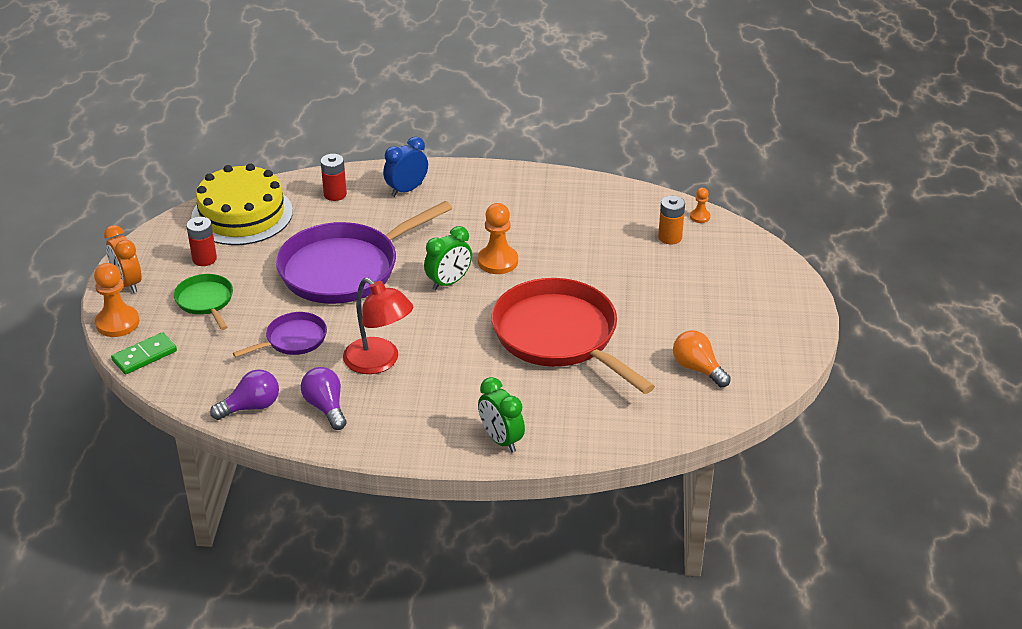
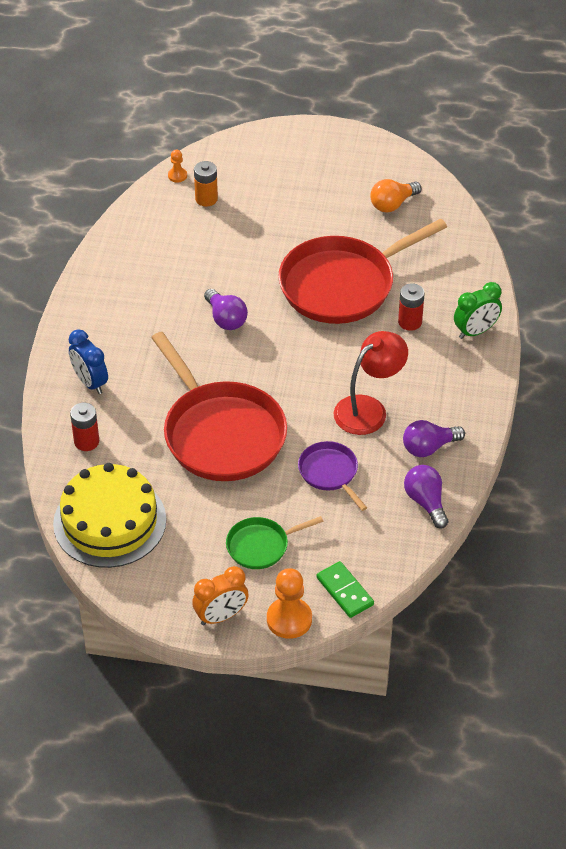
camera: 85 degrees left, 10 degrees up
(204, 259) = (187, 551): red battery -> red battery (410, 322)
(344, 269) = (221, 434): purple pan -> red pan
(449, 282) = (254, 356): green clock -> none
(497, 261) = (226, 319): orange pawn -> purple light bulb

